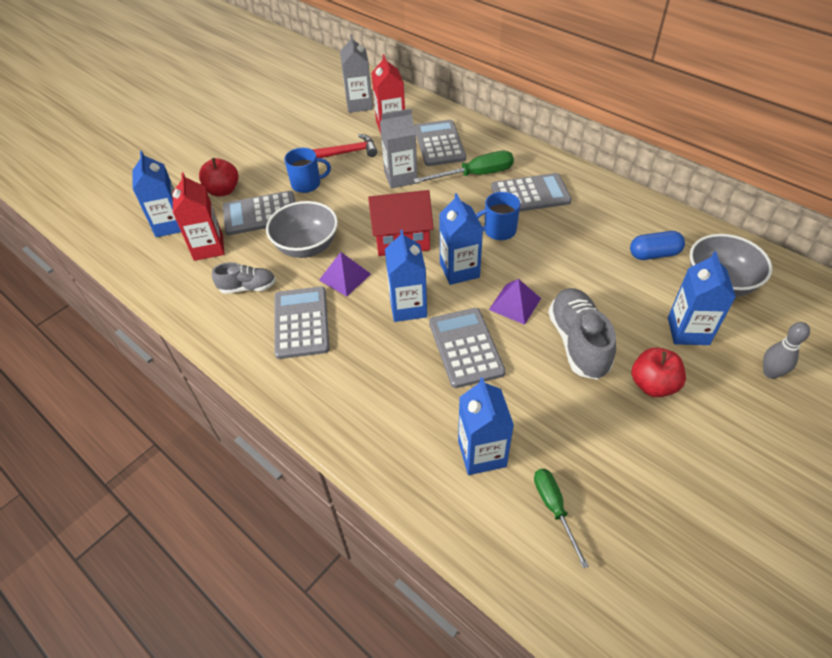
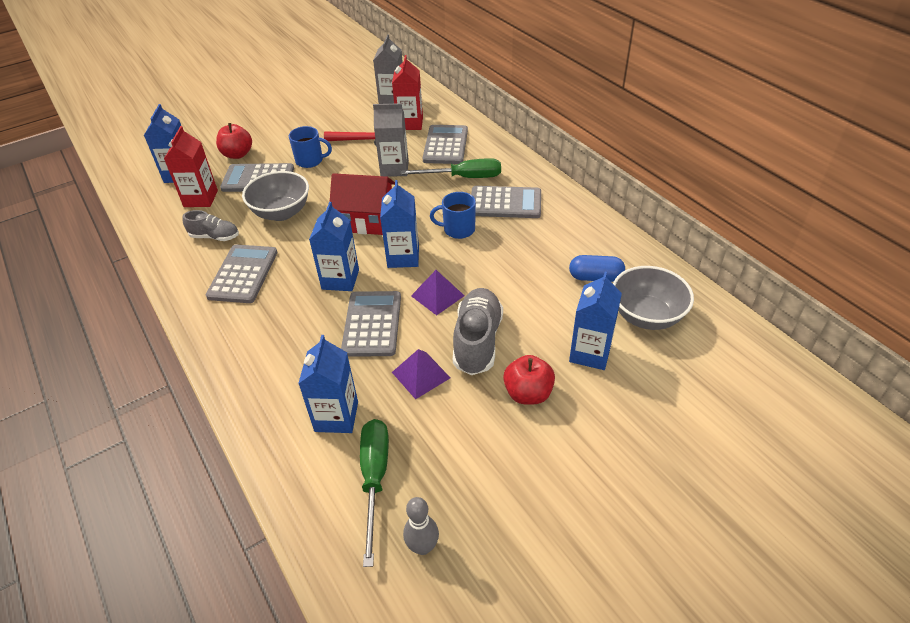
camera: 15 degrees right, 5 degrees down
(345, 277) = (300, 243): purple pyramid -> purple pyramid (421, 375)
(554, 509) = (374, 479): green screwdriver -> green screwdriver, size x1.52
(770, 373) = (652, 408): grey bowling pin -> grey bowling pin (423, 547)

